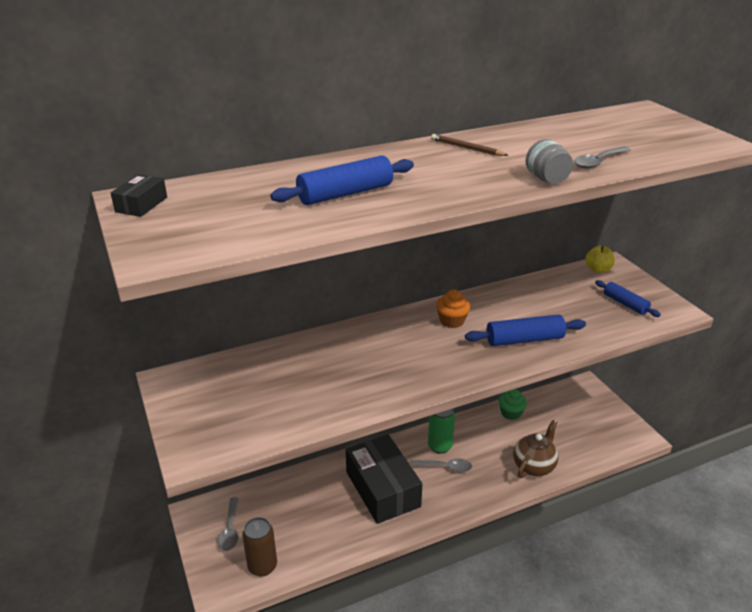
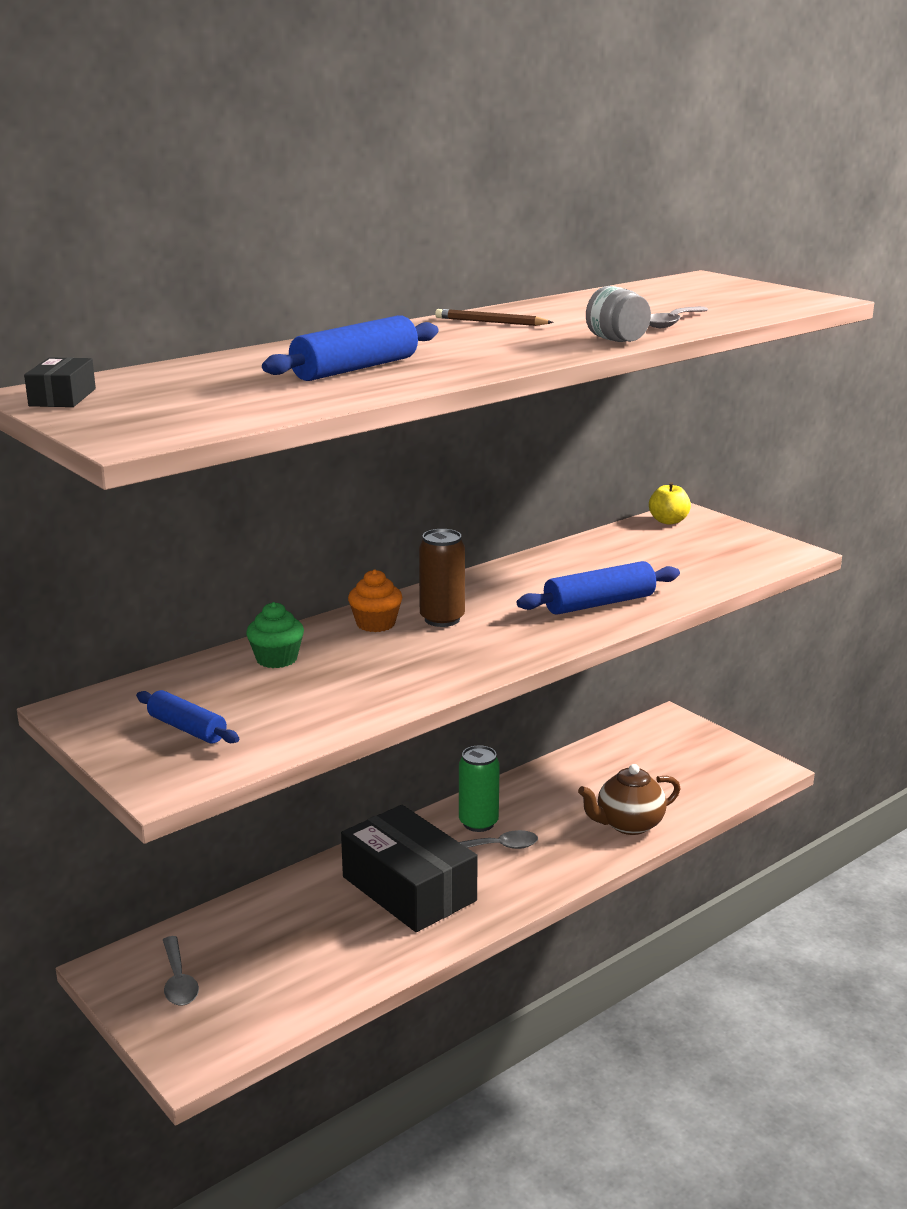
camera: 15 degrees left, 10 degrees down
(262, 566) = (251, 1016): brown can -> brown can (442, 619)
(452, 321) = (486, 596): orange cupcake -> orange cupcake (375, 624)
(511, 413) = (571, 767): green cupcake -> green cupcake (276, 659)
(534, 465) = (628, 825): brown teapot -> brown teapot turned 135 degrees counterclockwise
(625, 304) = (720, 552): blue rolling pin -> blue rolling pin (187, 729)

